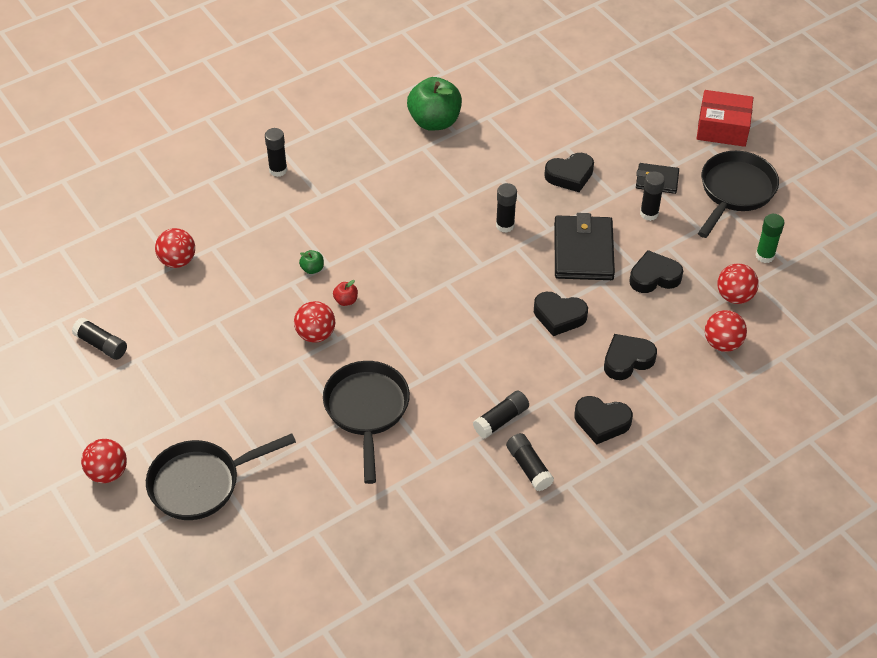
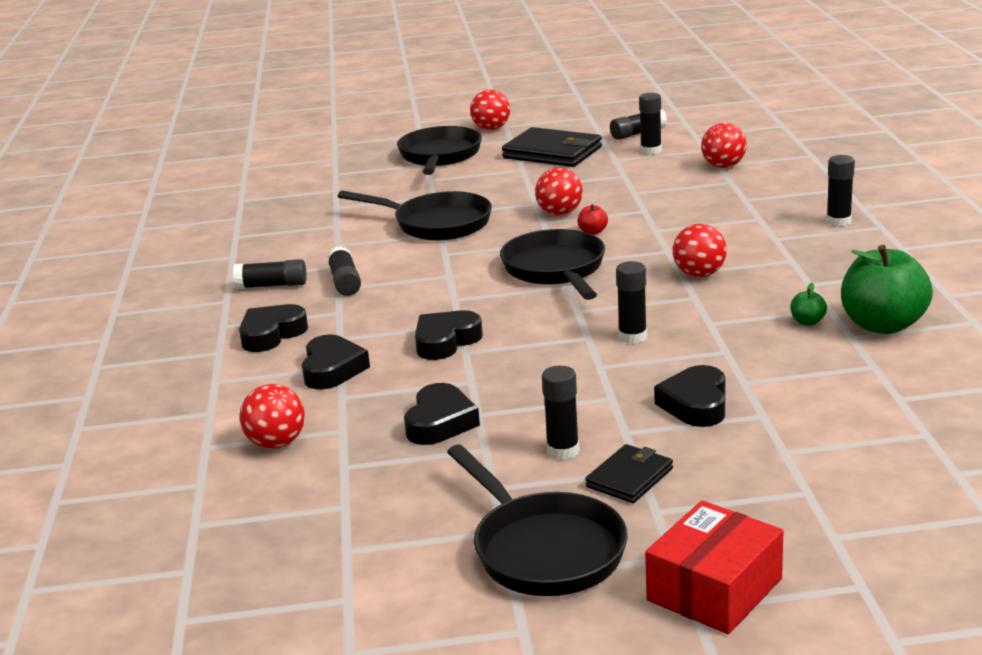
camera: 120 degrees right, 25 degrees down
(149, 320) = (651, 151): none -> black glue stick
(312, 269) = (656, 222): green apple -> green apple (807, 322)
(424, 298) = (556, 270): none -> black pan
(583, 251) = (537, 381): black wallet -> black wallet (552, 153)
(734, 296) = (339, 478): red ball -> red ball (699, 274)
(765, 256) = (382, 533): green glue stick -> none

